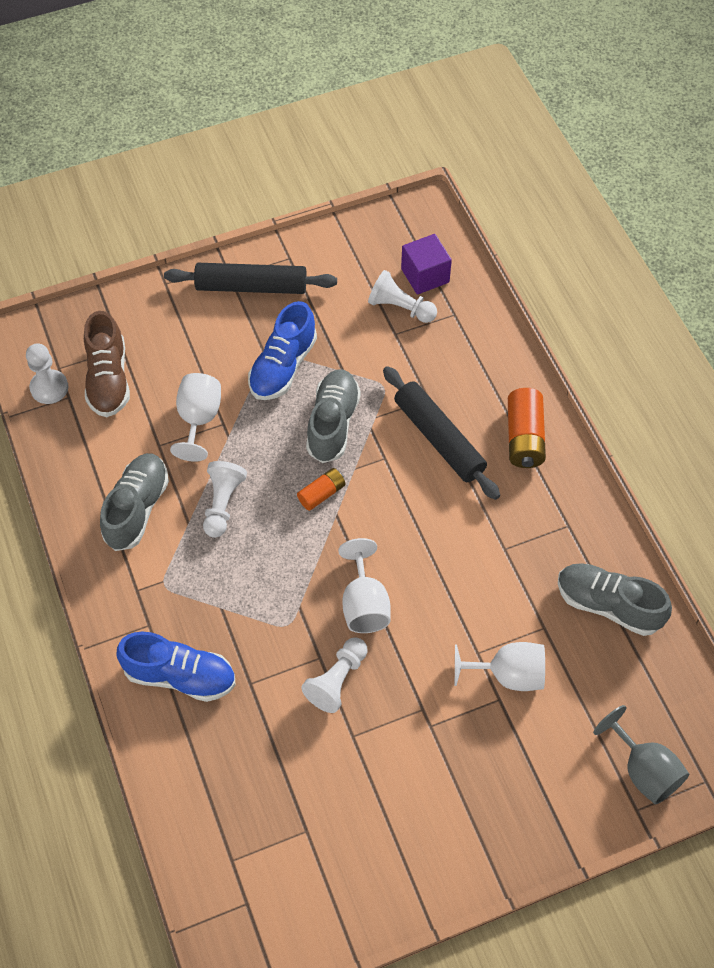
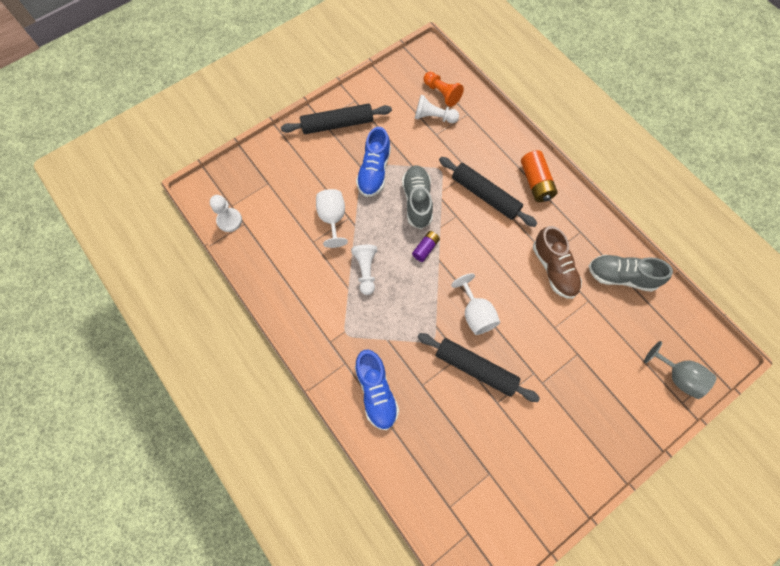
camera: 15 degrees left, 10 degrees up
(108, 379) = (266, 206): brown shoe -> brown shoe (554, 269)
(137, 509) = (312, 287): grey shoe -> none
(180, 676) = (376, 392): blue shoe -> blue shoe turned 75 degrees clockwise
(322, 494) = (425, 248): orange battery -> purple battery
(337, 680) = (475, 368): white pawn -> black rolling pin
(425, 275) = (442, 93): purple cube -> orange pawn
(508, 674) = (577, 336): white goblet -> none

